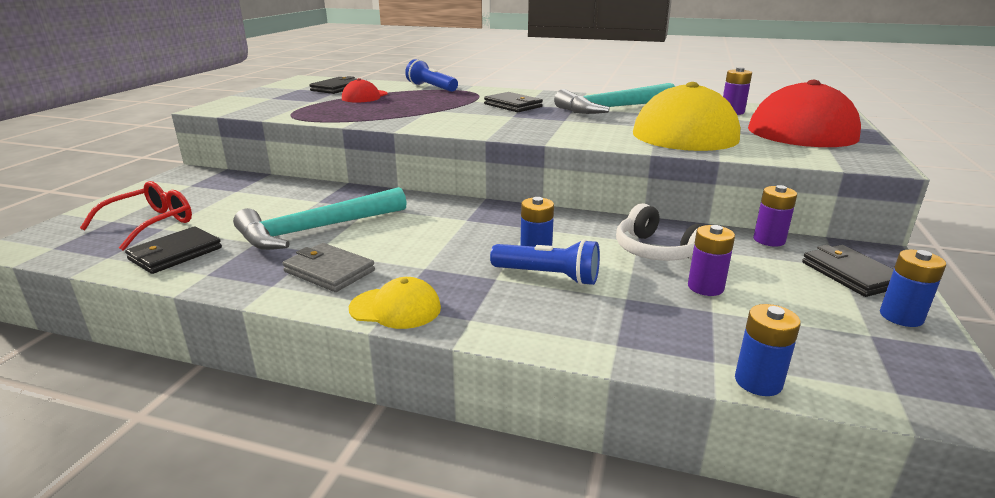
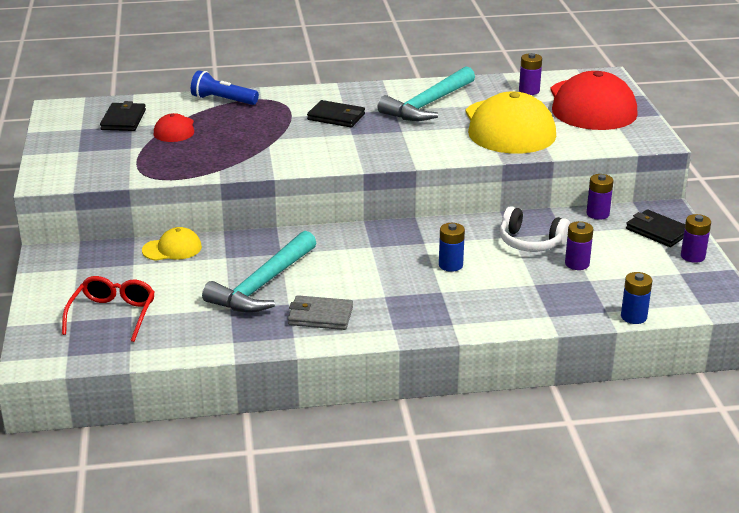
camera: 25 degrees left, 5 degrees up
(175, 254) = (181, 333): black wallet -> none
(395, 308) = (398, 329): yellow cap -> yellow cap (172, 249)
(548, 276) = (474, 281): blue flashlight -> none
(901, 317) = (692, 256): blue battery -> purple battery

